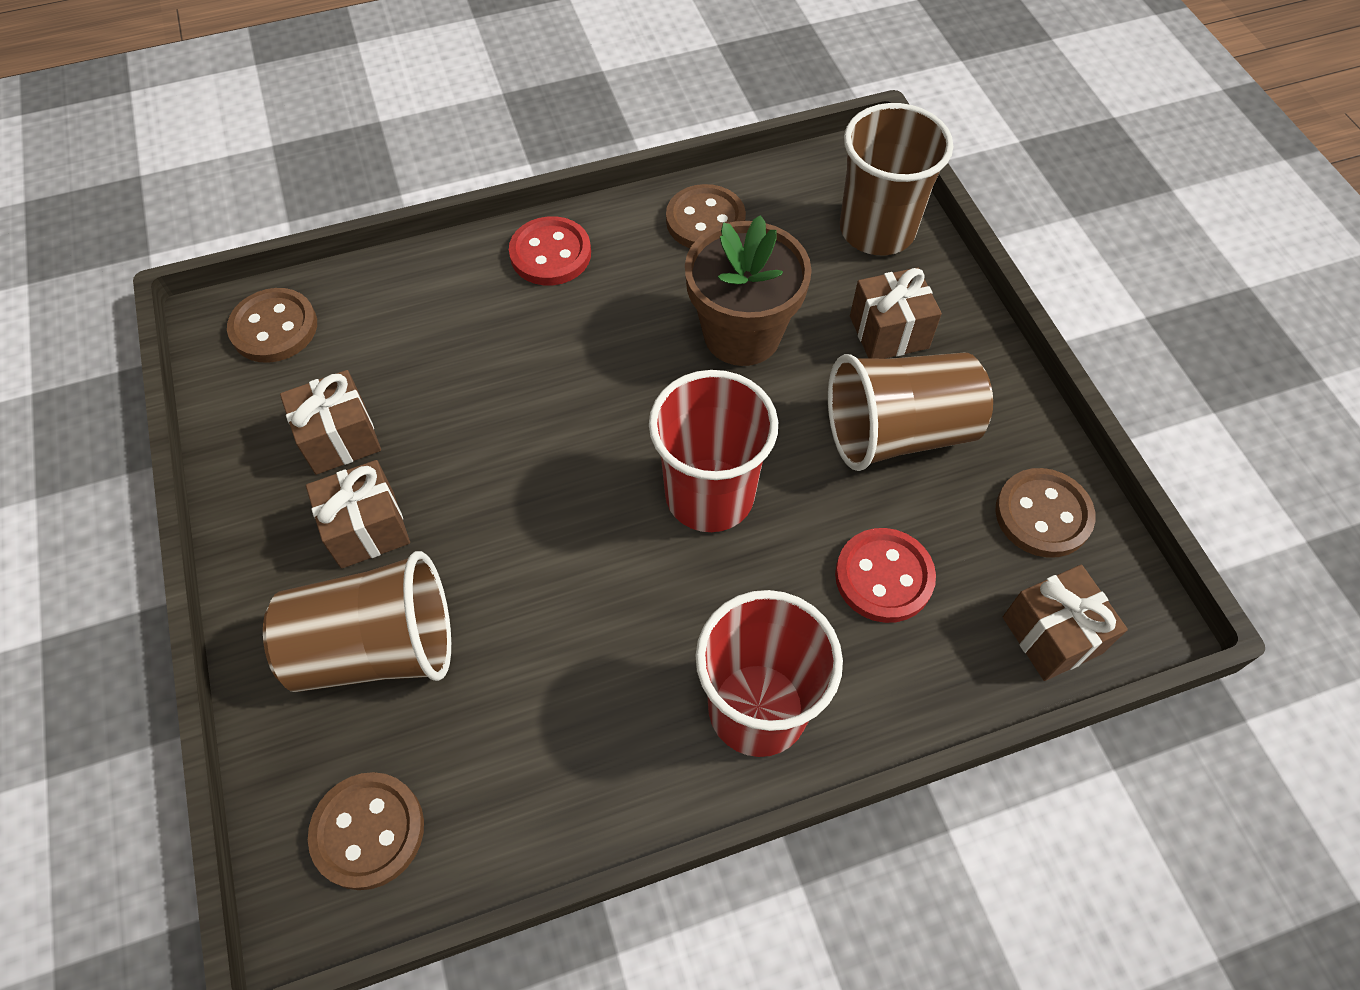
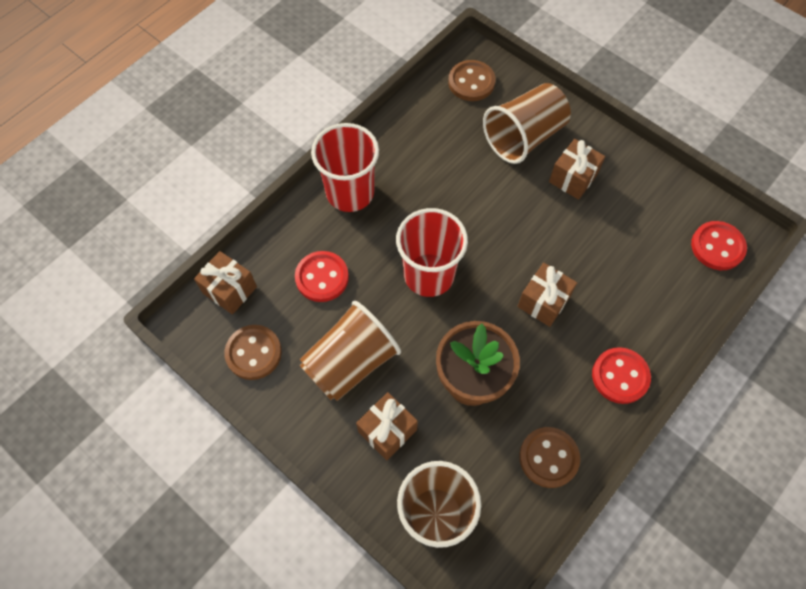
camera: 150 degrees right, 5 degrees up
(274, 328) = (717, 247): brown button -> red button
(340, 438) = (625, 210): brown gift -> brown gift (543, 302)

